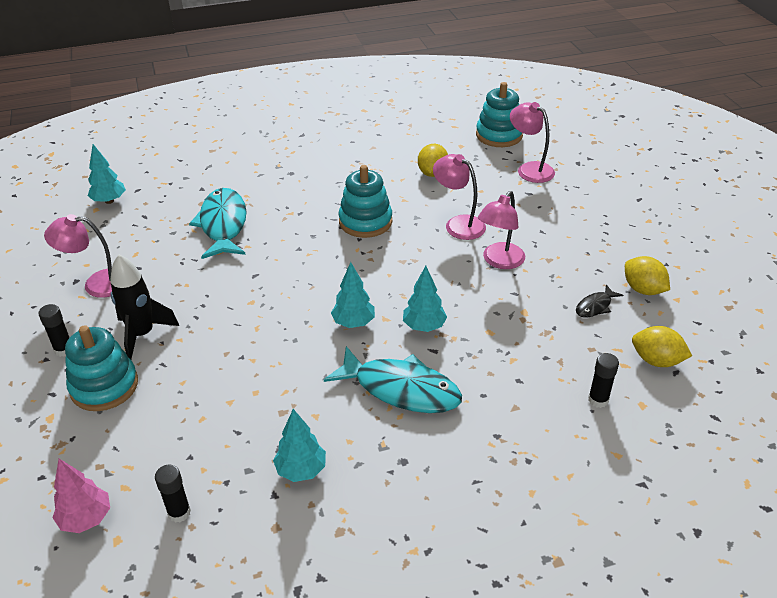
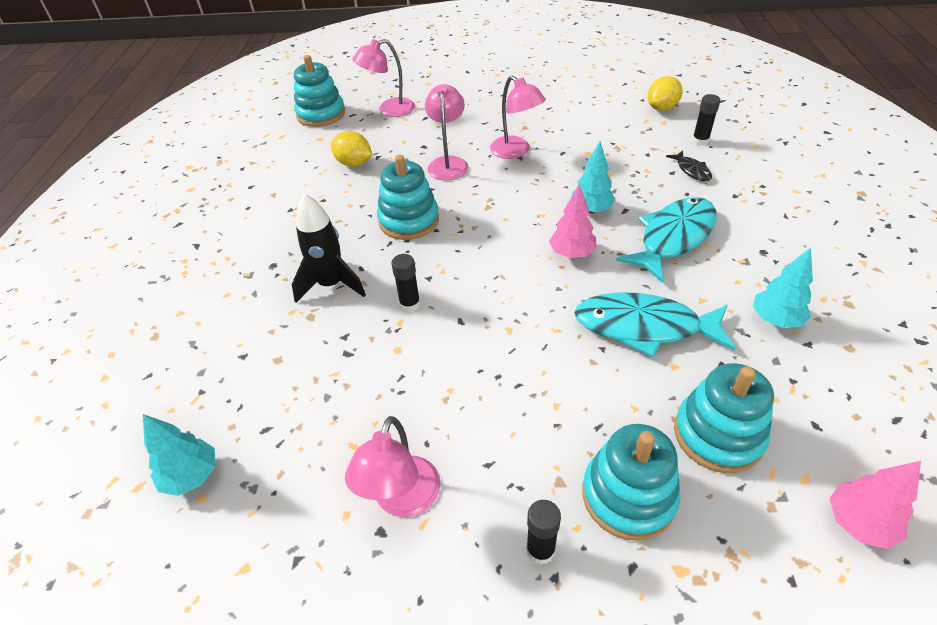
camera: 70 degrees left, 5 degrees up
(142, 334) = (535, 445): black rocket -> black rocket (331, 285)
(161, 432) = (718, 435): none -> turquoise stacking toy
(179, 512) = (839, 426): black glue stick -> black glue stick (410, 304)
(223, 224) = (342, 340): turquoise fish -> turquoise fish (644, 327)
(353, 323) = (572, 254): turquoise tree -> pink tree
(458, 224) = (448, 163): pink lamp -> pink lamp turned 120 degrees clockwise
(595, 306) = (593, 119): black fish -> black fish (691, 170)
(643, 289) = (581, 95): yellow lemon -> none

